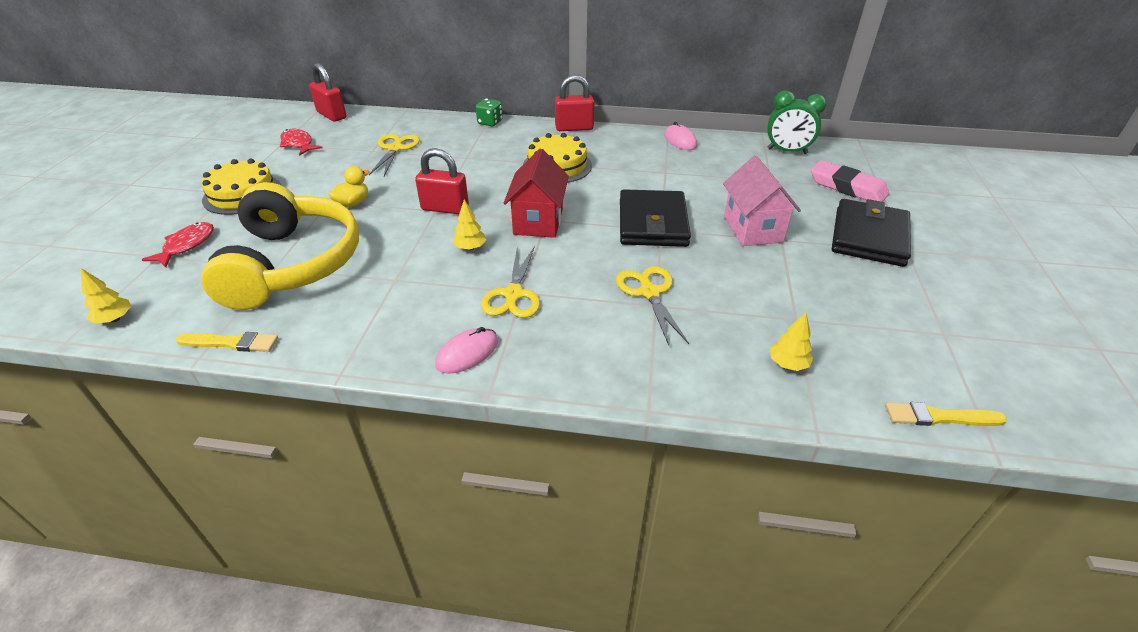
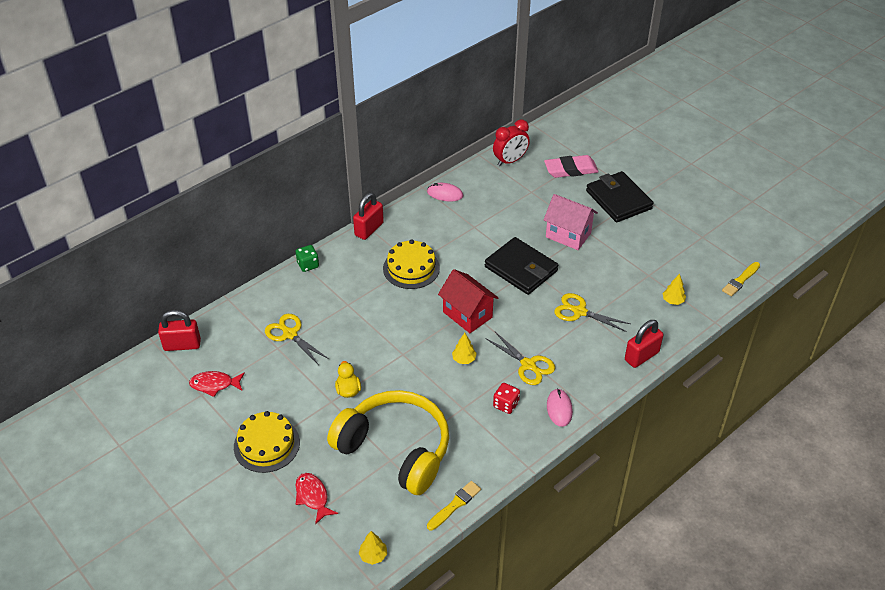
camera: 50 degrees left, 5 degrees up
(431, 307) = (506, 405): none -> red dice
(445, 208) = (405, 348): red padlock -> red padlock (641, 356)
(787, 151) = (510, 161): green clock -> red clock

